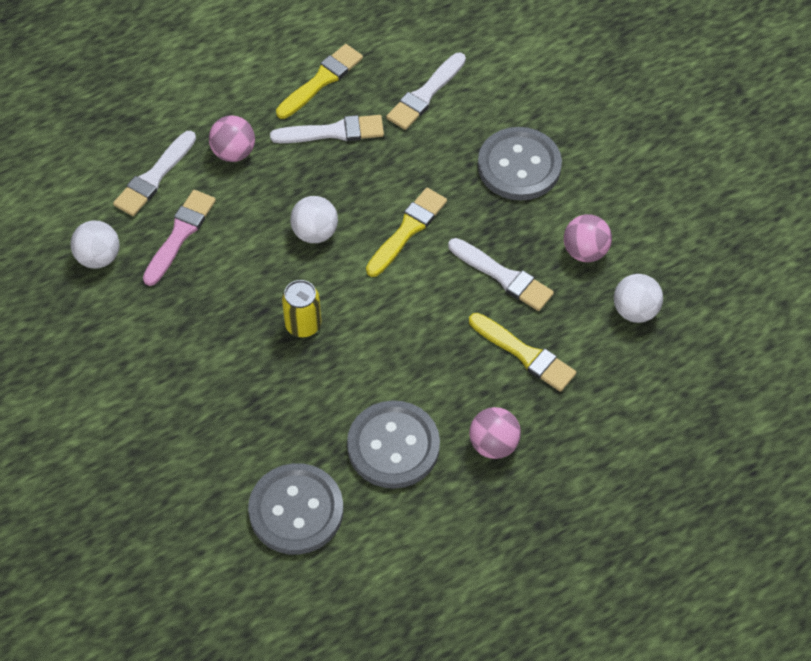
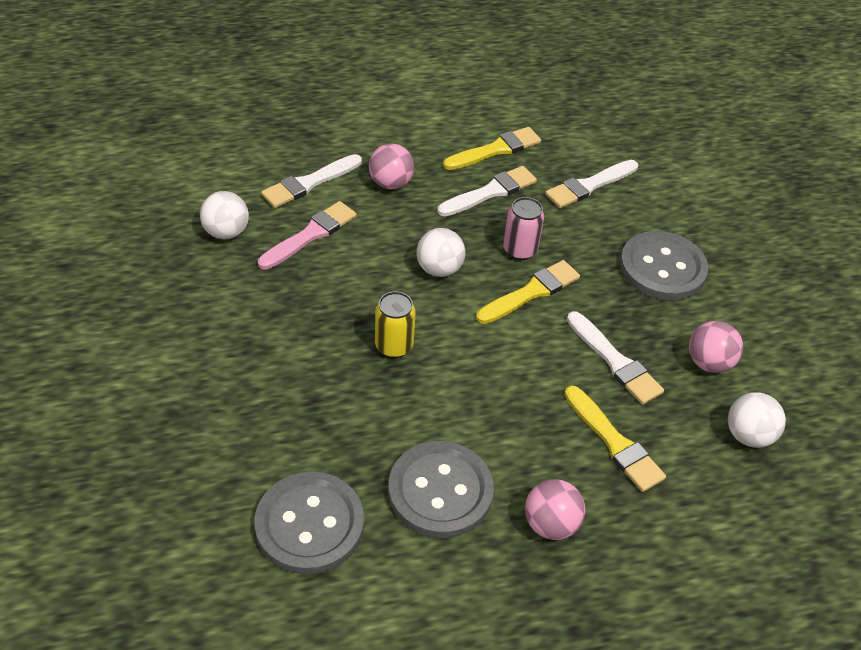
camera: 15 degrees right, 10 degrees down
(333, 132) = (490, 192): white brush -> white brush turned 45 degrees counterclockwise
(382, 188) = (519, 250): none -> pink can

